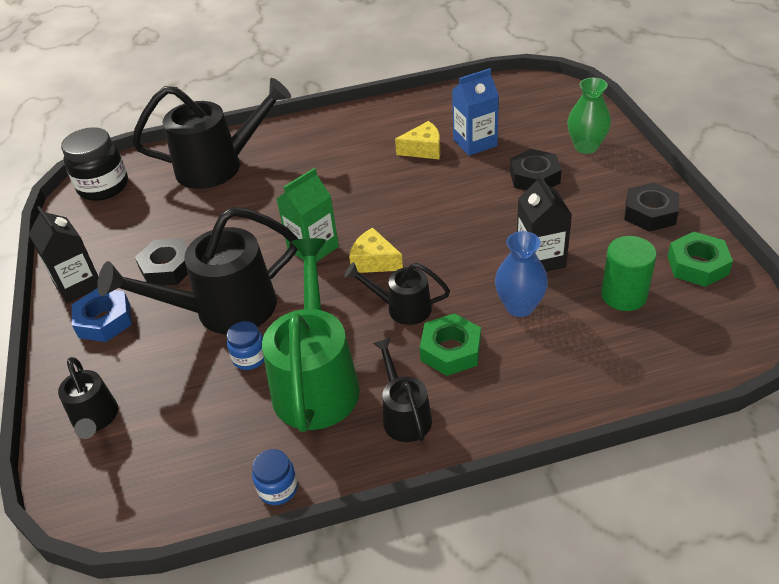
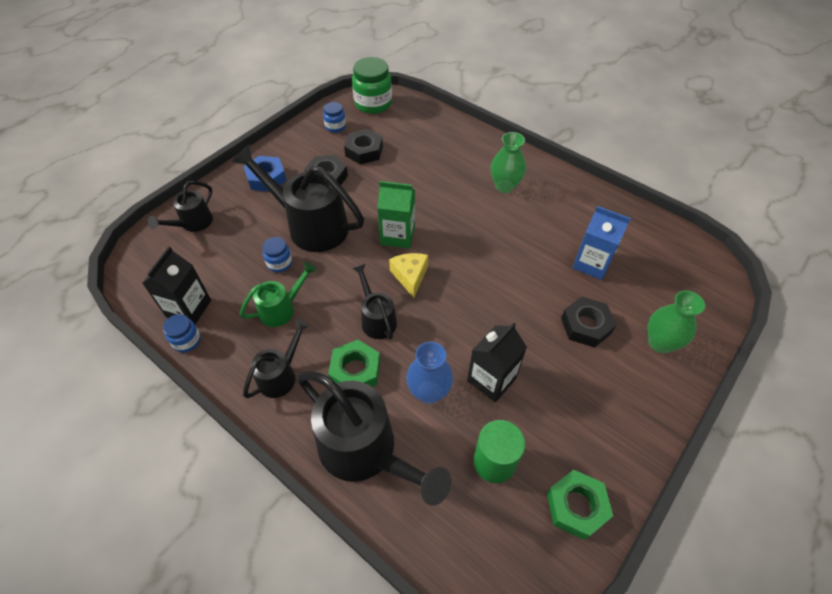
camera: 50 degrees right, 10 degrees up
(78, 285) = (286, 148): black carton -> black carton (189, 308)
(98, 230) = (335, 127): none -> blue jar
(103, 187) = (373, 104): black jar -> green jar
(219, 166) = (436, 141): black watering can -> black watering can (365, 452)
(316, 380) = (282, 309): green watering can -> green watering can, size x0.53
(332, 150) = (504, 186): none -> green vase
(423, 149) = (553, 236): yellow cheese -> none
(650, 213) = (614, 435): black nut -> black nut (364, 151)

